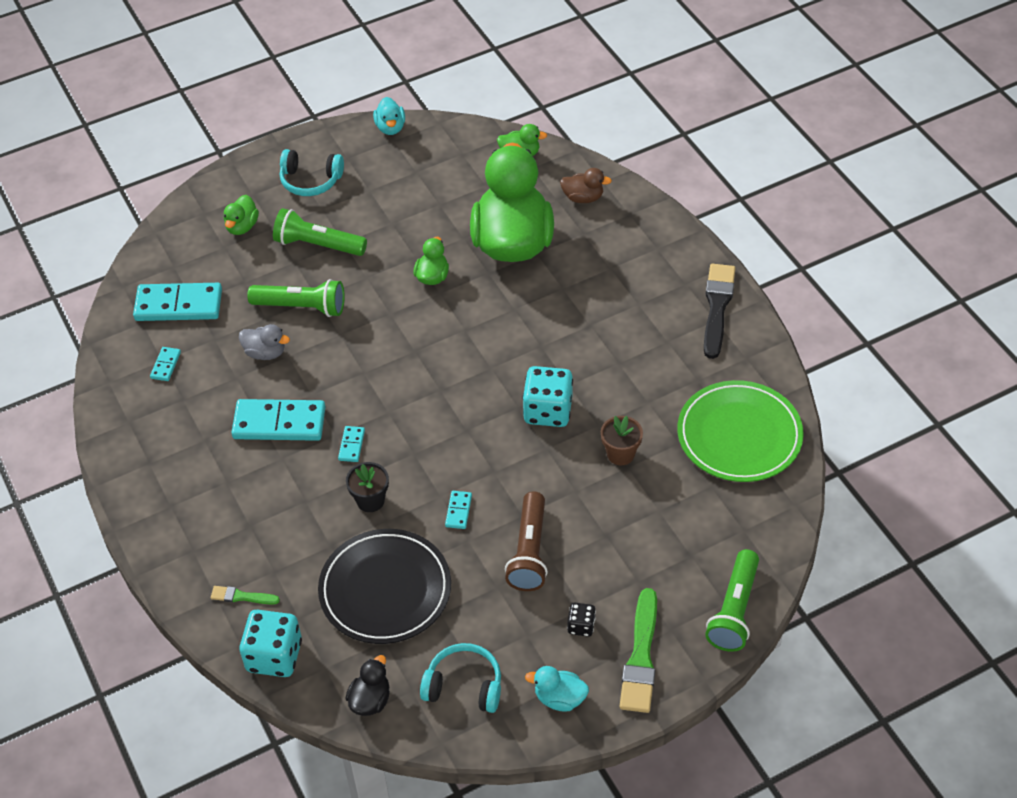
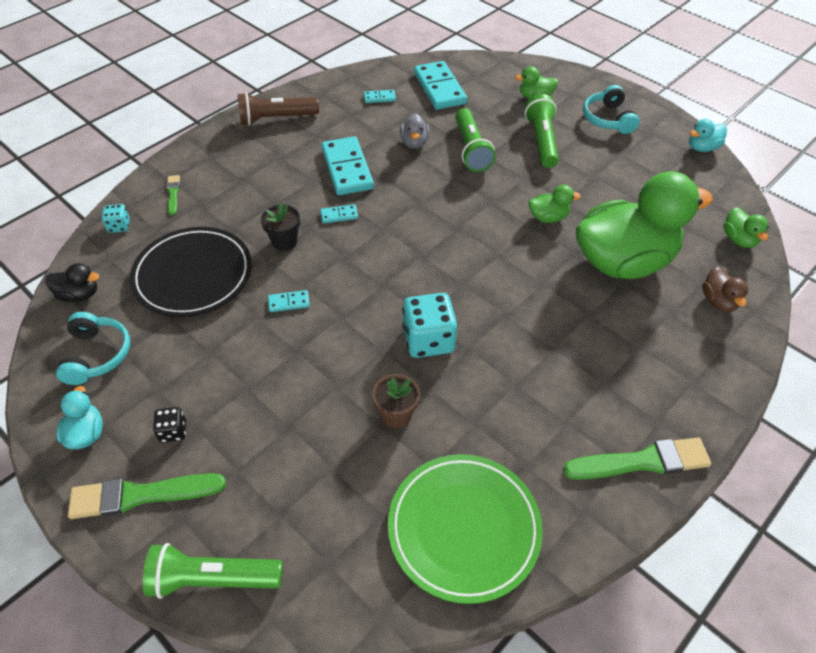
camera: 70 degrees right, 0 degrees up
(274, 656) = (119, 226): turquoise dice -> turquoise dice, size x0.51
(529, 552) = (254, 367): brown flashlight -> brown flashlight (276, 119)
(717, 307) = (642, 461): black brush -> green brush

